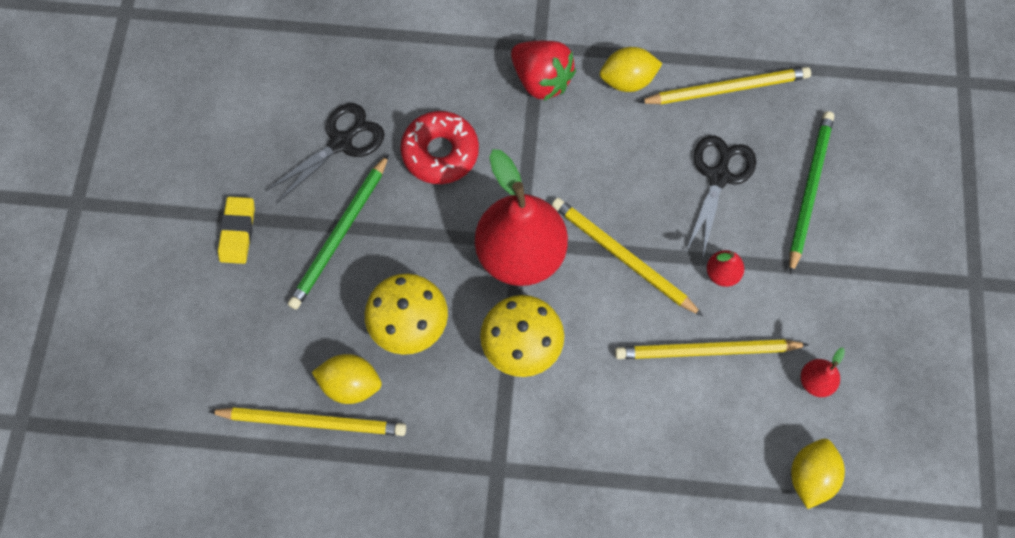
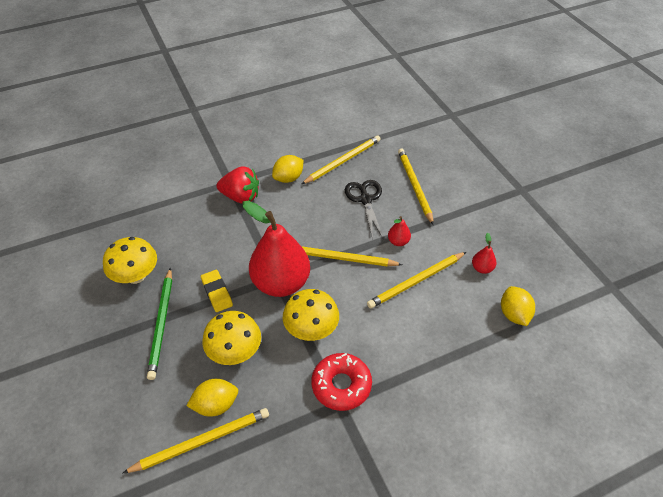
camera: 30 degrees left, 20 degrees down
(237, 232) = (89, 354): yellow eraser -> yellow eraser (217, 292)
(341, 142) = (136, 276): black scissors -> yellow mushroom
(440, 152) = (202, 254): red donut -> red donut (341, 385)
(809, 190) = (414, 186): green pencil -> yellow pencil

